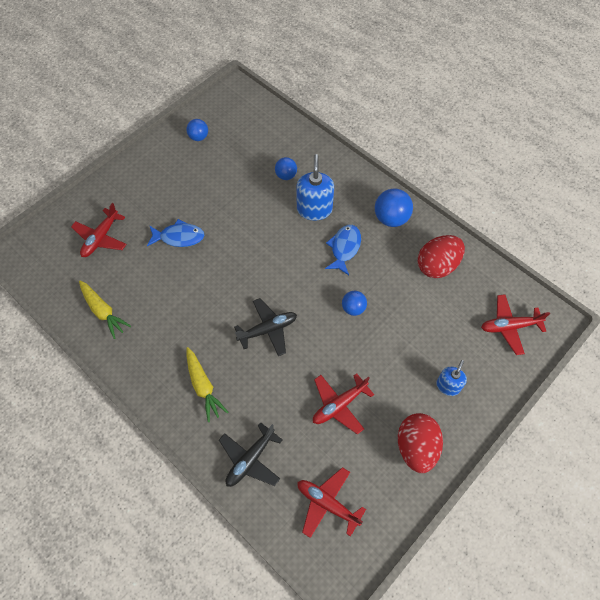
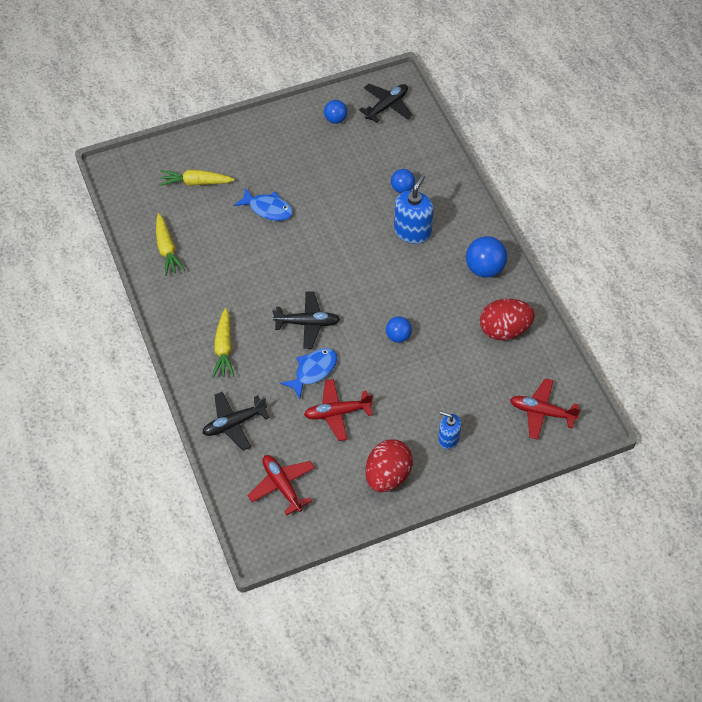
camera: 25 degrees right, 5 degrees down
(101, 238) = (195, 182): red plane -> yellow carrot
(236, 111) = (387, 106): none -> black plane
(344, 248) = (421, 279): blue fish -> blue fish (313, 371)
(448, 386) = (448, 438): blue soap dispenser -> blue soap dispenser turned 120 degrees counterclockwise

